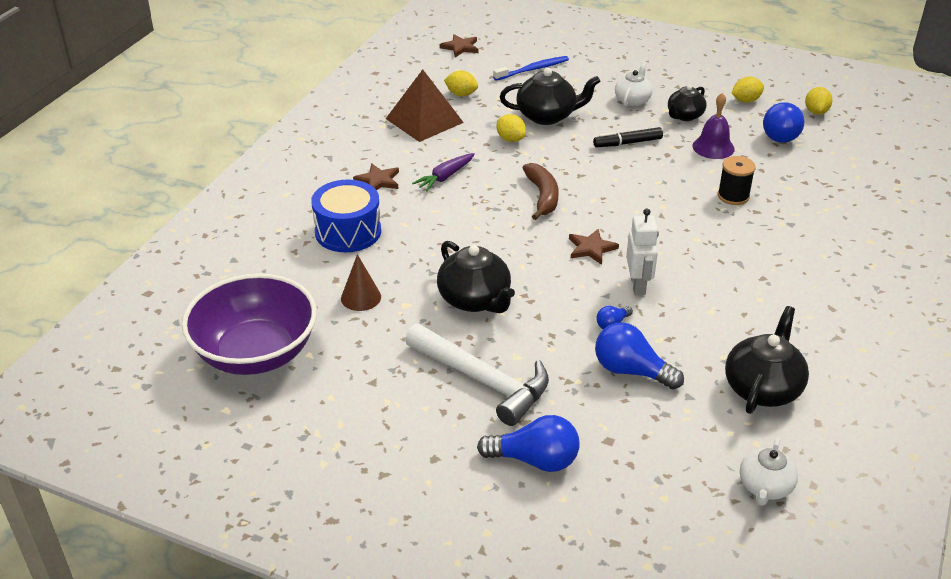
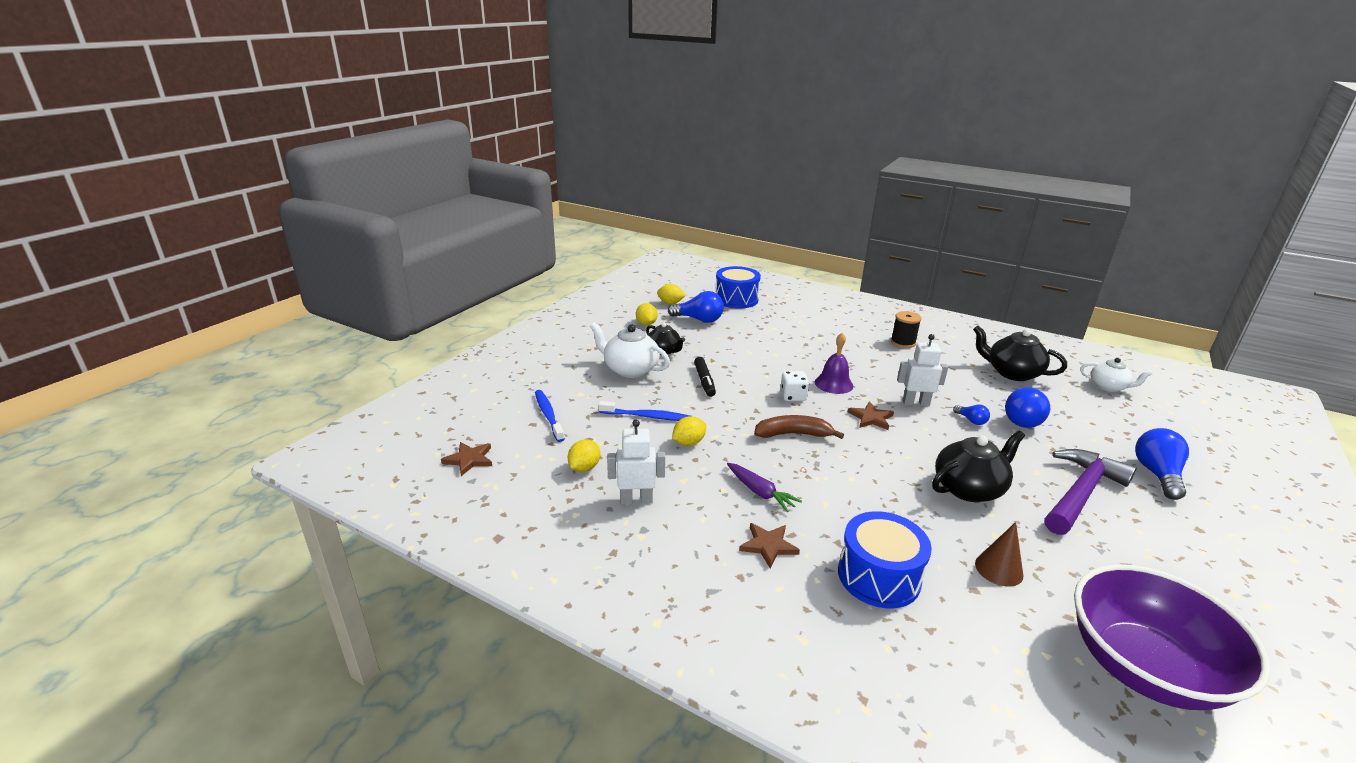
camera: 85 degrees left, 10 degrees down
(424, 120) = (636, 500): brown pyramid -> white robot
(483, 380) = (1080, 493): white hammer -> purple hammer
(547, 116) = (647, 416): black teapot -> blue toothbrush
(618, 198) = (793, 396): none -> white dice
(632, 100) = (630, 369): white teapot -> white teapot, size x1.55
(713, 147) = (715, 346): purple bell -> purple bell (834, 384)
(733, 196) = (786, 349): black spool -> black spool (903, 342)
(863, 159) = (736, 299): none -> blue drum

